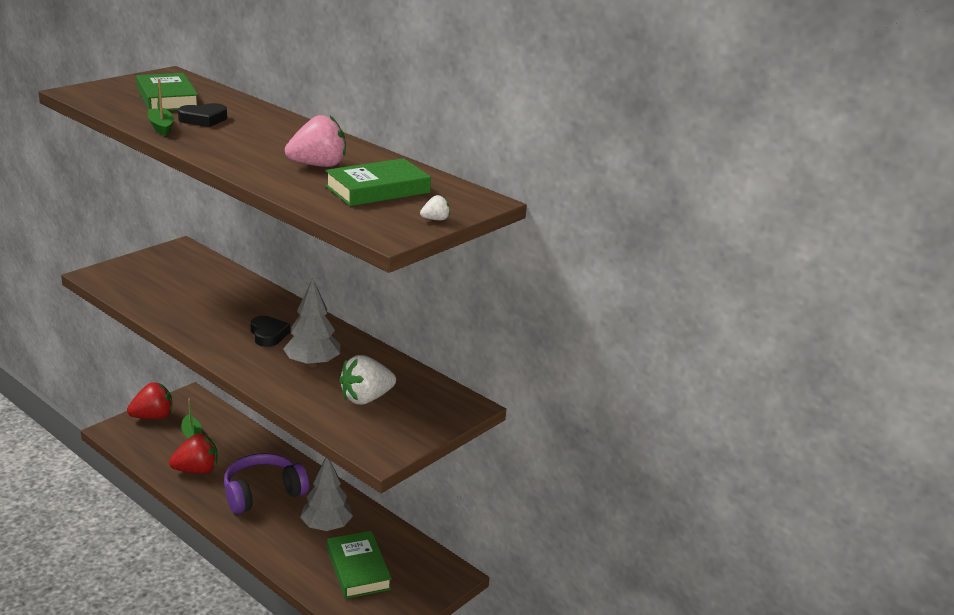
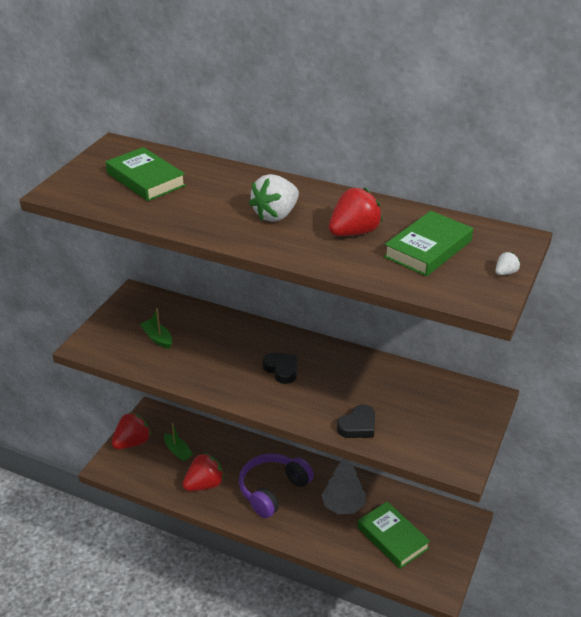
camera: 15 degrees left, 10 degrees up
(161, 127) = (178, 219): green boat -> green boat (157, 338)
(203, 119) = (204, 199): black heart -> black heart (358, 426)
(312, 364) = (340, 390): grey tree -> none
(318, 165) = (354, 232): pink strawberry -> red strawberry
(366, 398) = (408, 413): white strawberry -> white strawberry (275, 215)

